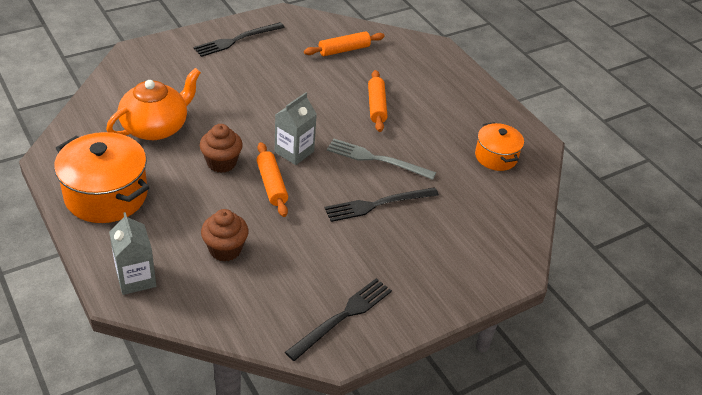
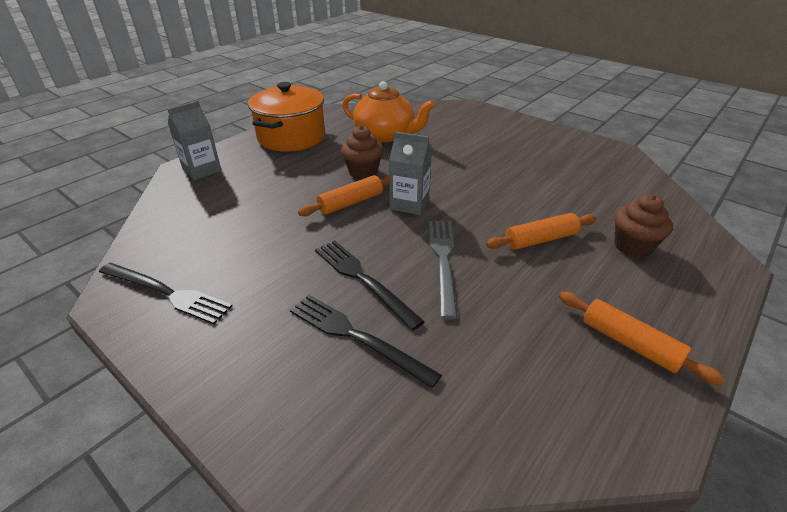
camera: 75 degrees right, 5 degrees down
(225, 249) = (249, 200): brown cupcake -> brown cupcake (633, 246)
(237, 40) = (542, 138): black fork -> black fork (356, 336)
(344, 50) = (613, 195): orange rolling pin -> orange rolling pin (629, 343)
(496, 157) = (552, 383): orange pot -> none

